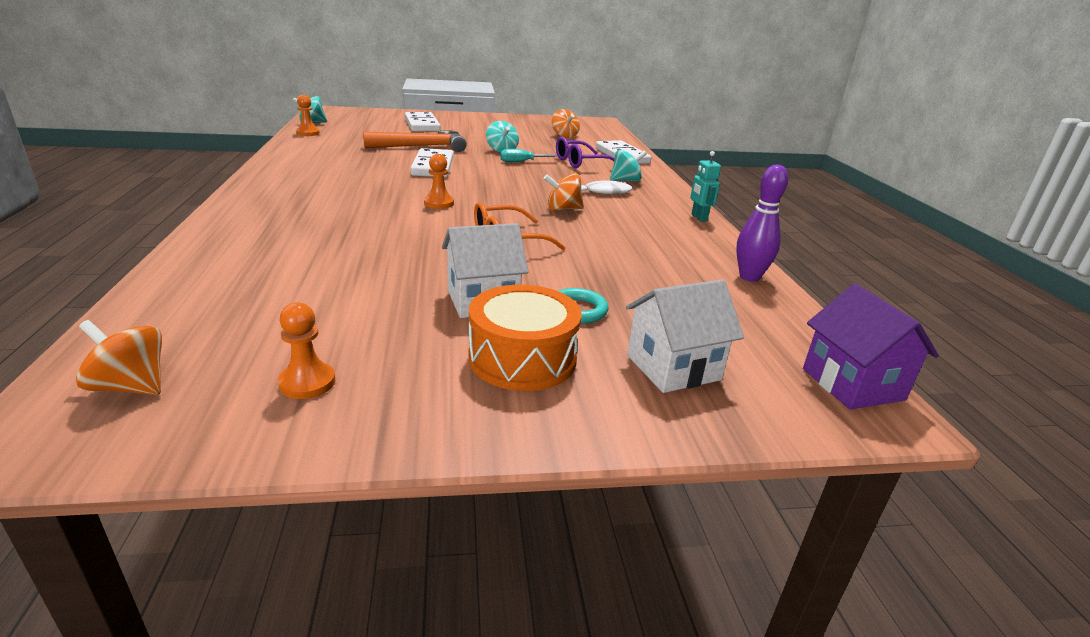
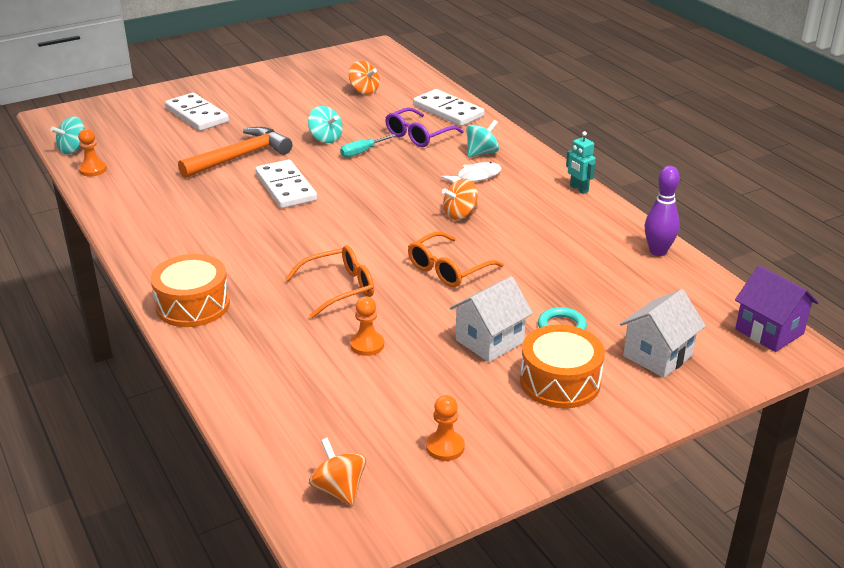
camera: 20 degrees left, 5 degrees up
(131, 386) = (339, 489): orange spinning top -> orange spinning top turned 60 degrees clockwise
(250, 210) = (193, 305): none -> orange drum
(388, 229) = (339, 288): none -> orange glasses
(439, 203) = (347, 241): orange pawn -> orange pawn (367, 345)

